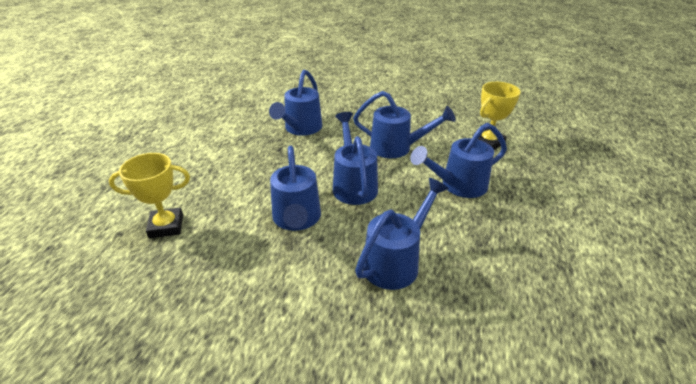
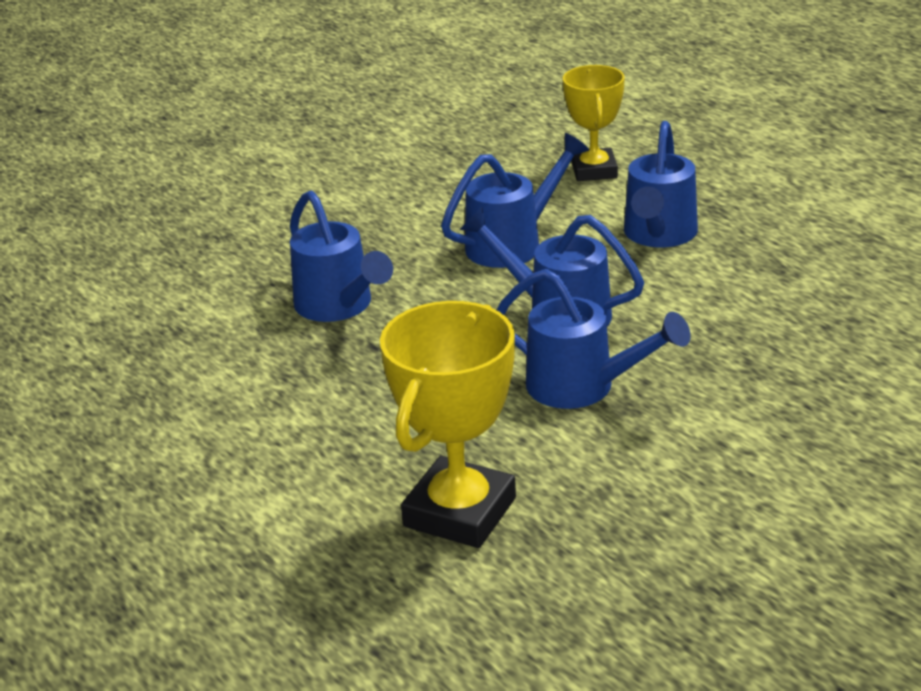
camera: 50 degrees left, 5 degrees down
(166, 226) = (460, 512): yellow trophy -> yellow trophy, size x1.51
(396, 261) = (750, 340): blue watering can -> none

